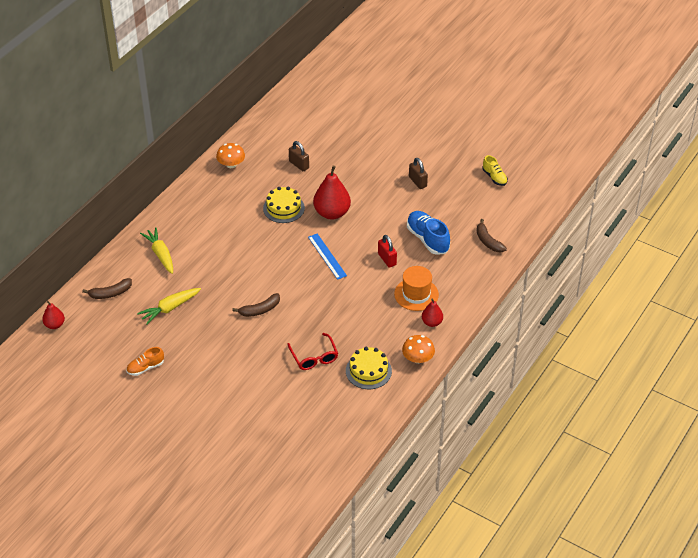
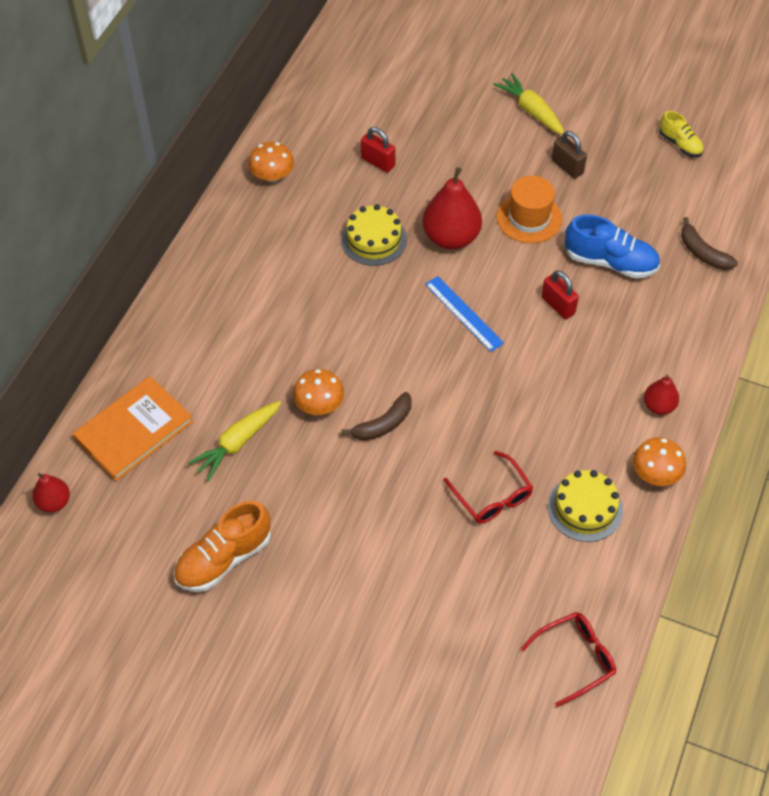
camera: 10 degrees left, 10 degrees up
(110, 293) = (134, 430): brown banana -> orange book
(145, 367) = (224, 559): orange shoe -> orange shoe, size x1.67
(160, 254) = (199, 348): yellow carrot -> yellow carrot (531, 111)
(224, 294) = (319, 404): none -> orange mushroom
(299, 165) = (378, 162): brown padlock -> red padlock
(337, 448) = (575, 658): none -> red glasses
(416, 294) = (620, 360): orange hat -> orange hat (529, 218)
(427, 239) = (610, 262): blue shoe -> blue shoe turned 150 degrees clockwise

